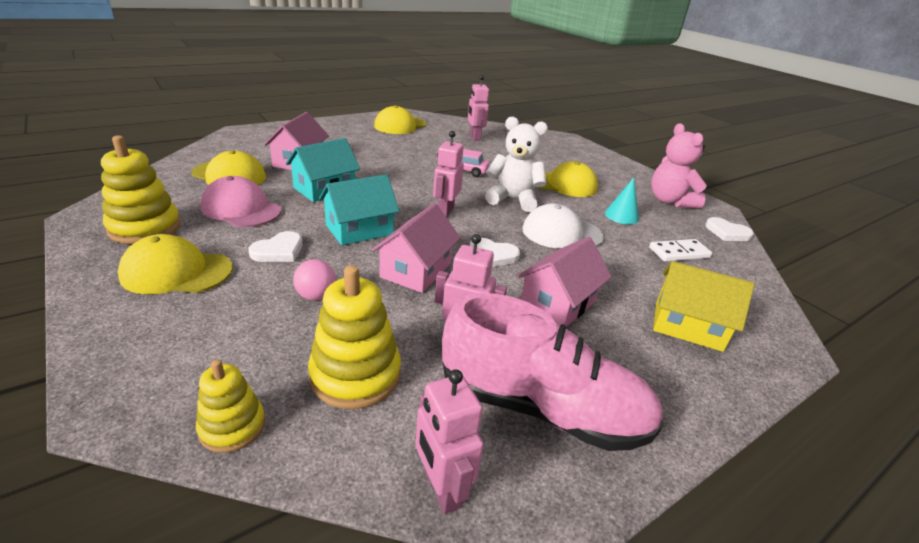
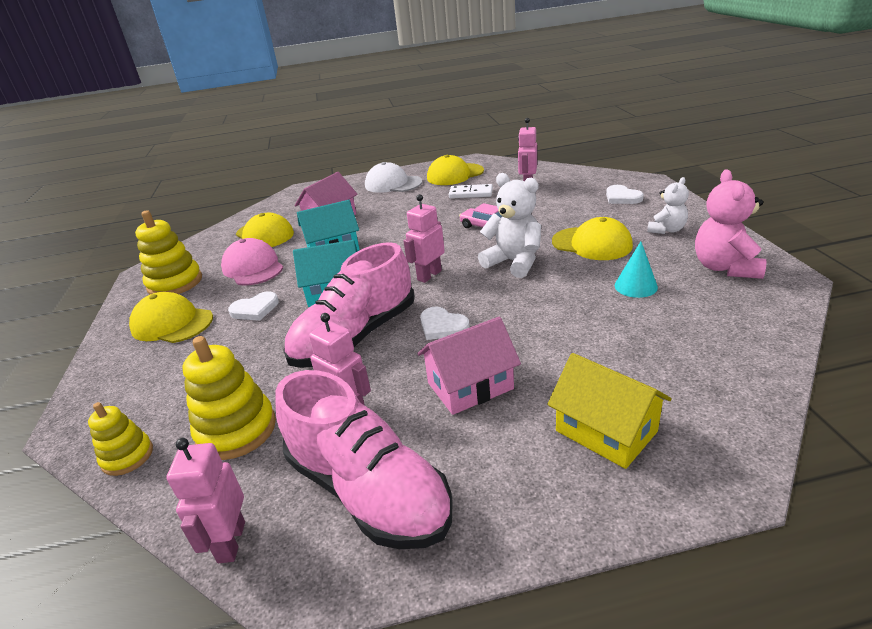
camera: 30 degrees right, 0 degrees up
(316, 296) = (255, 354): pink ball -> none
(416, 270) = (355, 337): pink house -> pink shoe
(561, 233) = (540, 305): white cap -> white cap (393, 184)
(610, 174) = (666, 230): none -> white teddy bear
(679, 252) = (676, 338): white domino -> white domino (471, 193)
(727, 232) = (777, 315): white heart -> white heart (622, 197)

